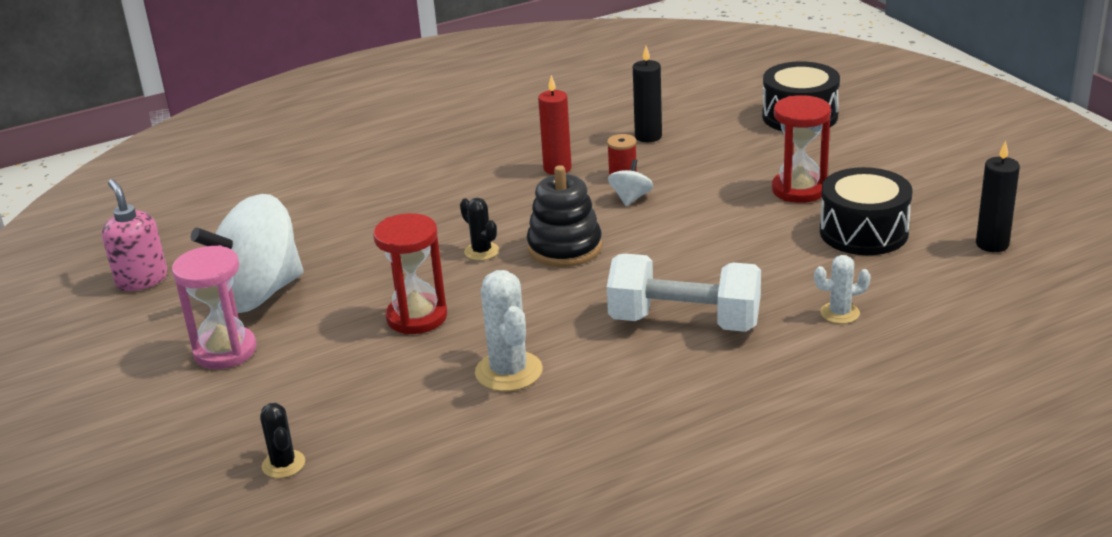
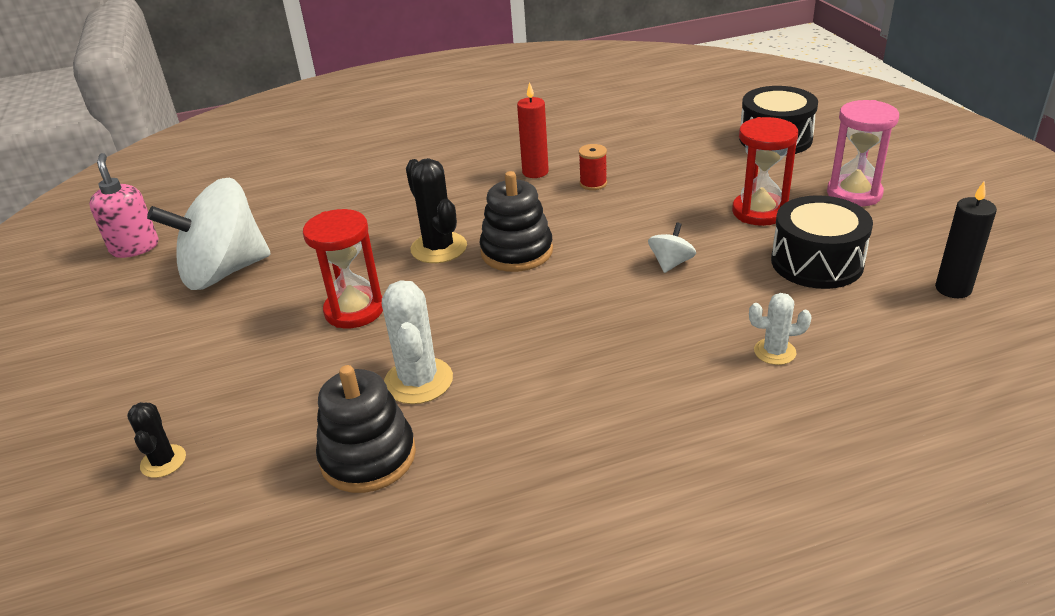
camera: 10 degrees right, 5 degrees up
(225, 351) = (169, 327): pink hourglass -> pink hourglass (854, 193)
(481, 251) = (439, 248): black cactus -> black cactus, size x1.69
(485, 438) = (368, 457): none -> black stacking toy
(631, 198) = (594, 207): white spinning top -> white spinning top (671, 263)
(648, 136) = (627, 148): black candle -> none
(684, 322) = (610, 344): white dumbbell -> none

